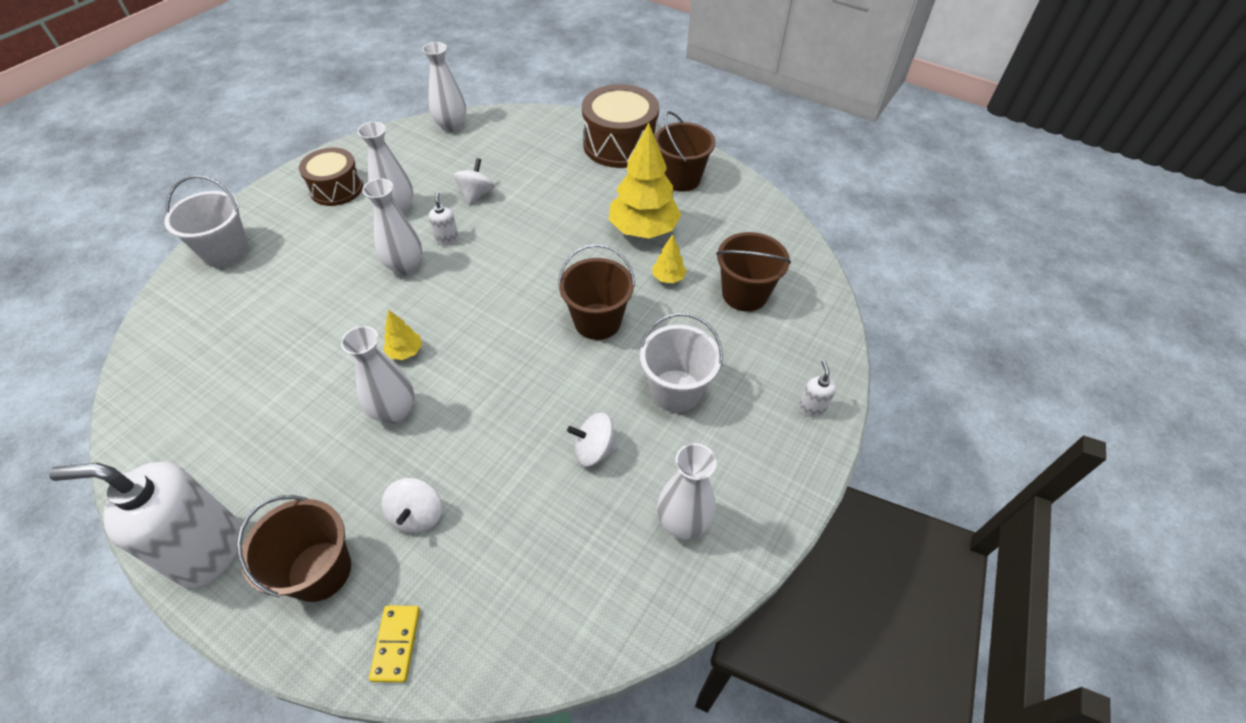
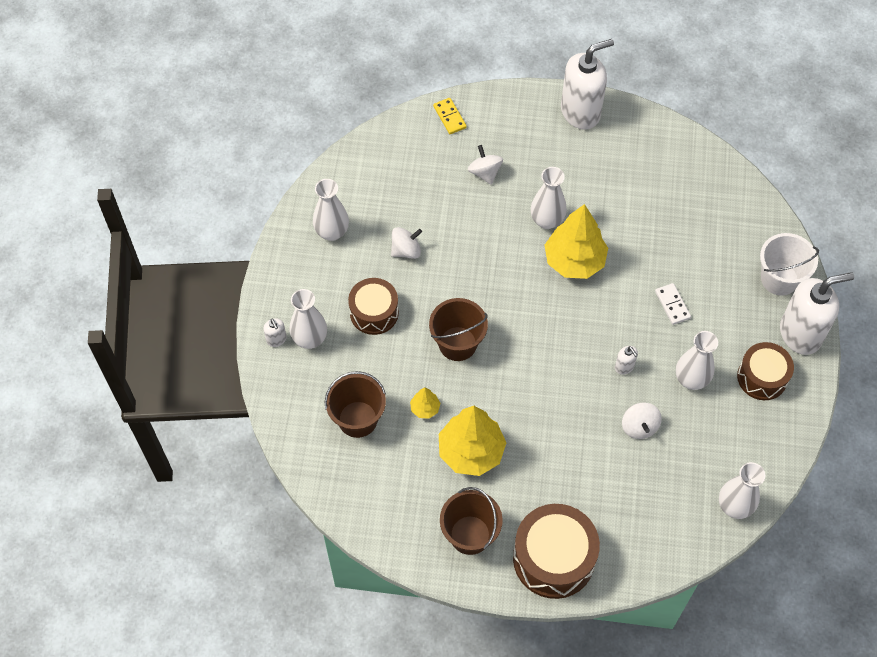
camera: 155 degrees right, 10 degrees up
(265, 205) = (800, 334): none -> white soap dispenser
(320, 571) = (514, 128): brown bucket -> none
(349, 270) = (672, 305): none -> white domino
(405, 266) = (634, 327): white vase -> white vase (310, 339)
(405, 352) = (574, 261): yellow tree -> yellow tree, size x2.20
(675, 391) = (374, 312): white bucket -> brown drum

